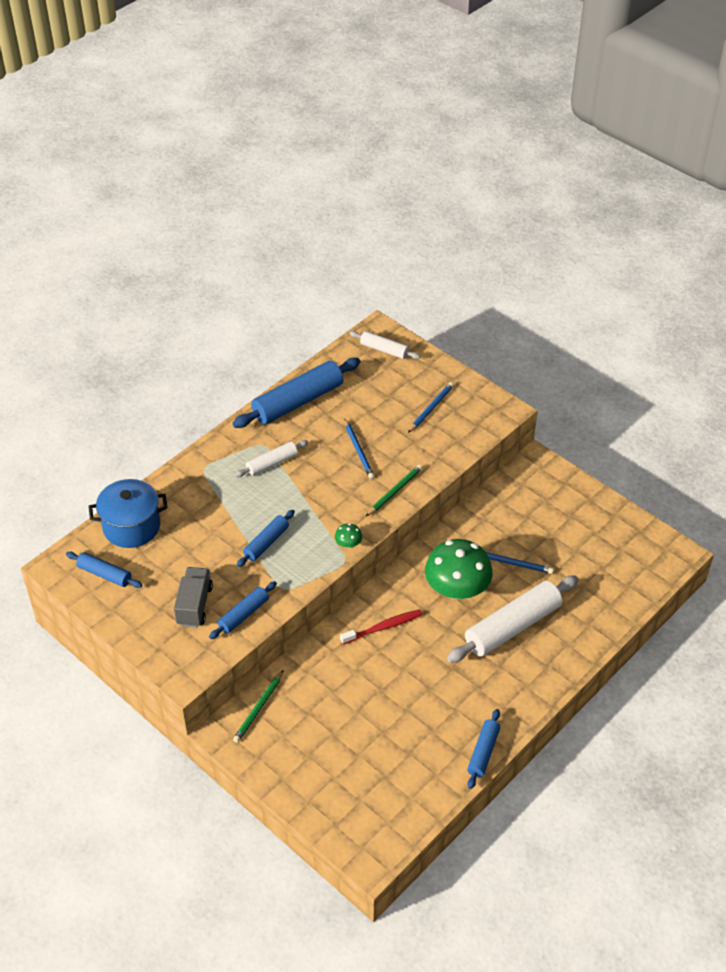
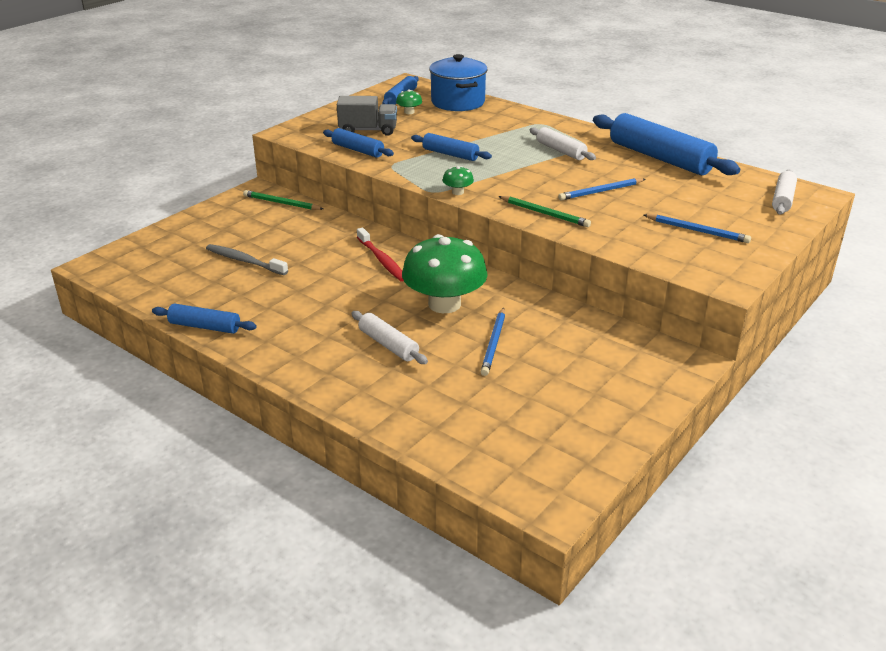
camera: 85 degrees right, 15 degrees down
(150, 569) = (409, 112): none -> green mushroom
(374, 732) = (244, 261): none -> grey toothbrush
(513, 627) = (388, 345): white rolling pin -> white rolling pin, size x0.53

